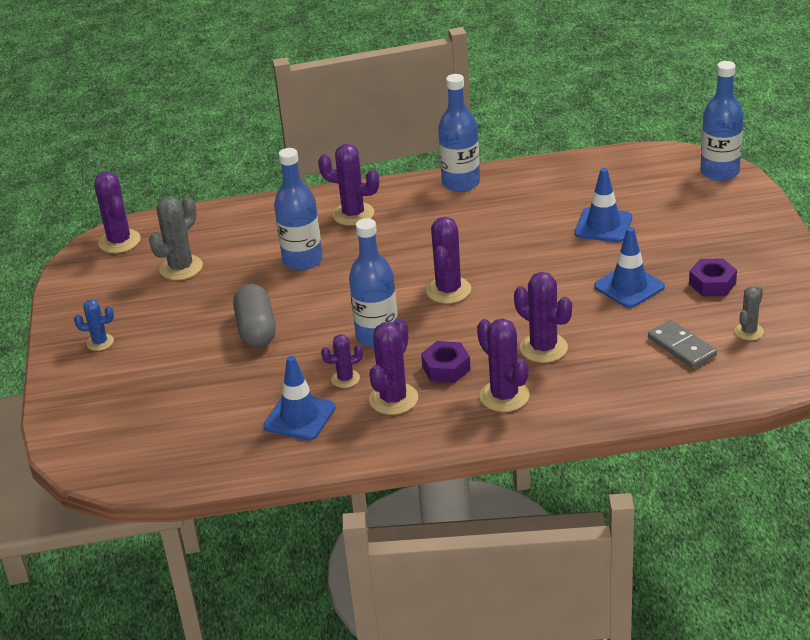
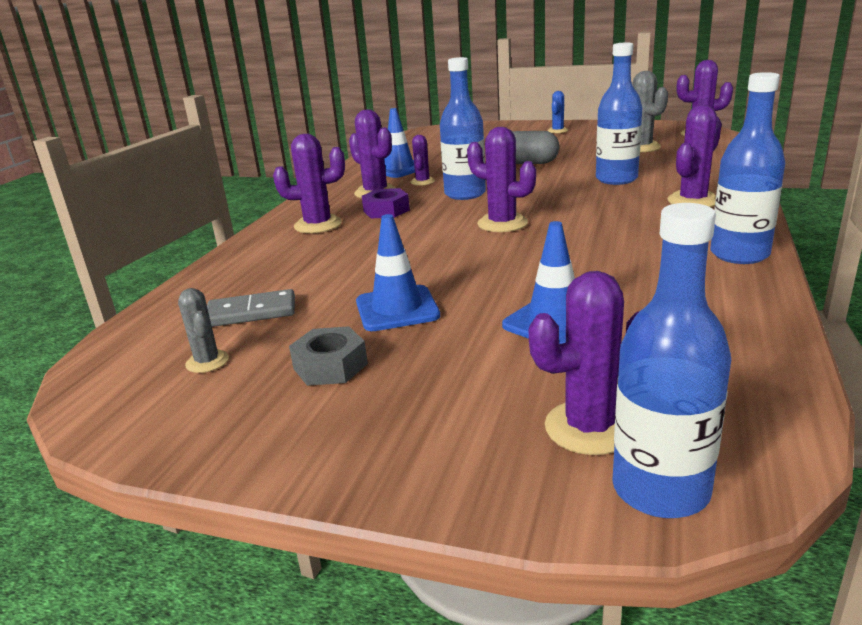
camera: 115 degrees right, 10 degrees down
(543, 348) = (356, 248): purple cactus -> purple cactus (589, 428)
(712, 283) = (330, 366): purple nut -> grey nut

